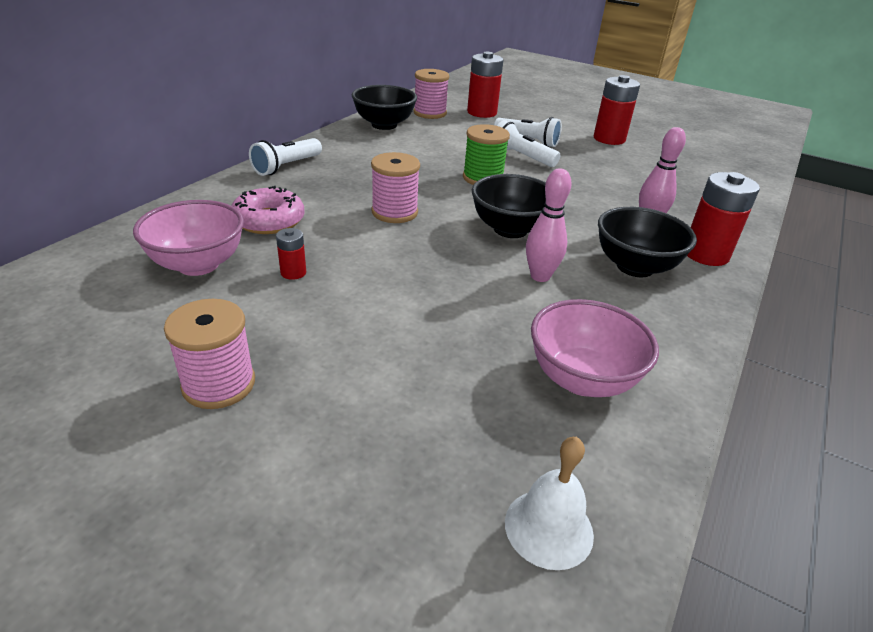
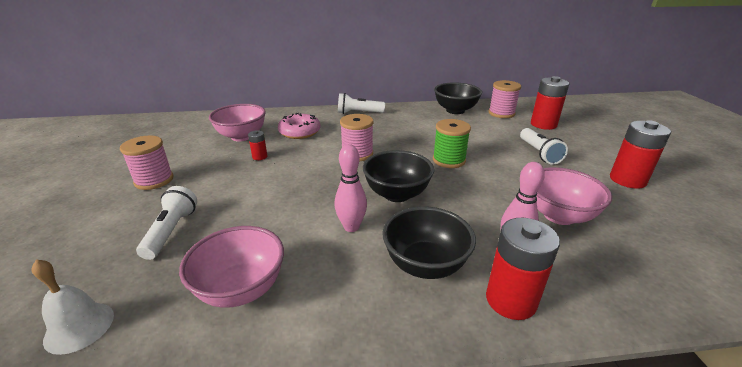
camera: 55 degrees right, 5 degrees down
(521, 157) = (508, 160): white flashlight -> white flashlight (171, 231)
(626, 185) = (558, 215): none -> pink bowl

